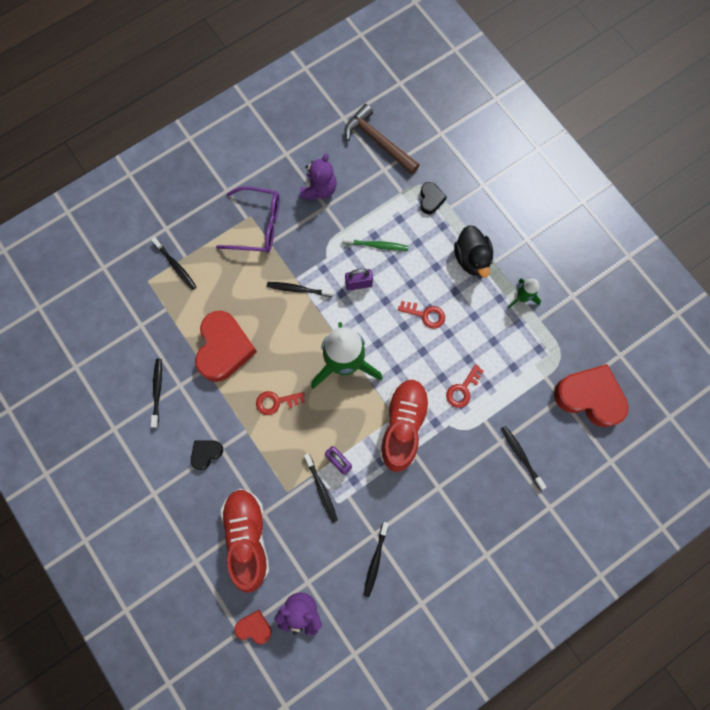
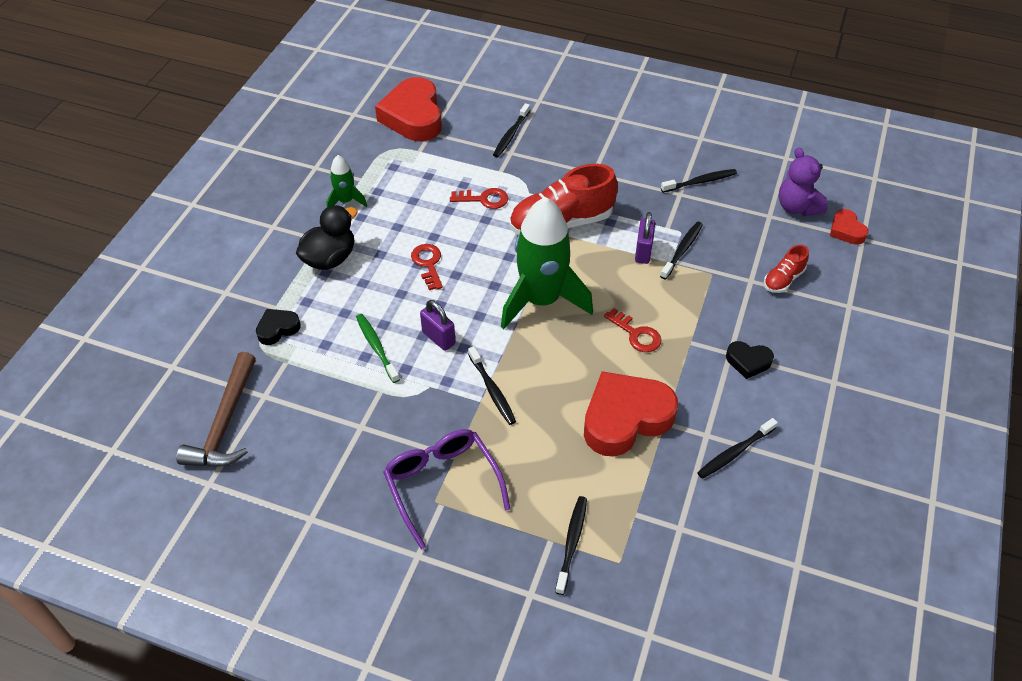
camera: 125 degrees left, 25 degrees down
(247, 537) = (783, 279): red shoe -> red shoe, size x0.50
(319, 189) = (340, 447): purple teddy bear -> none

